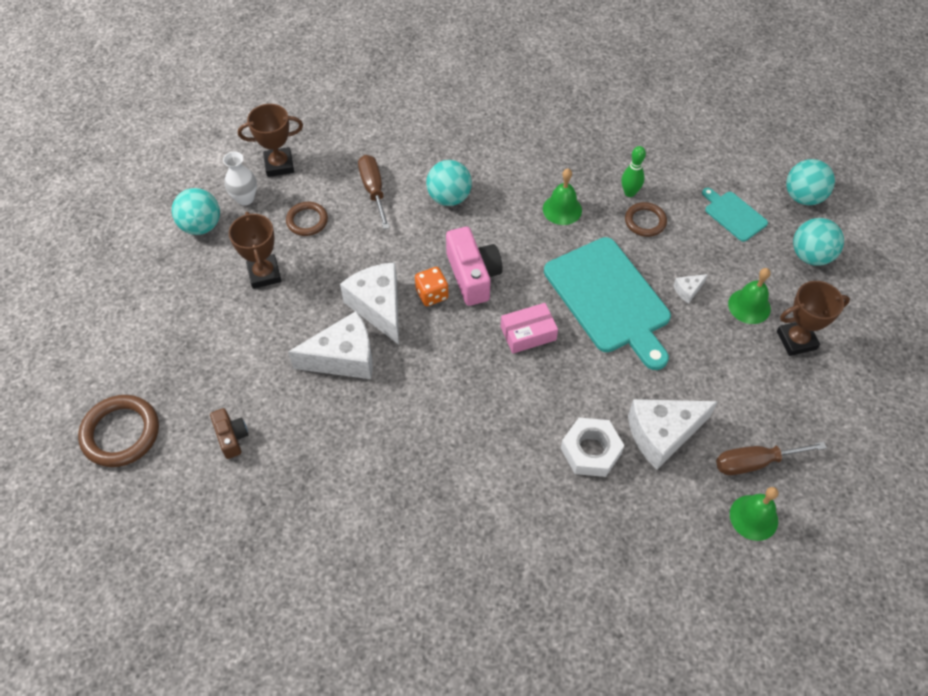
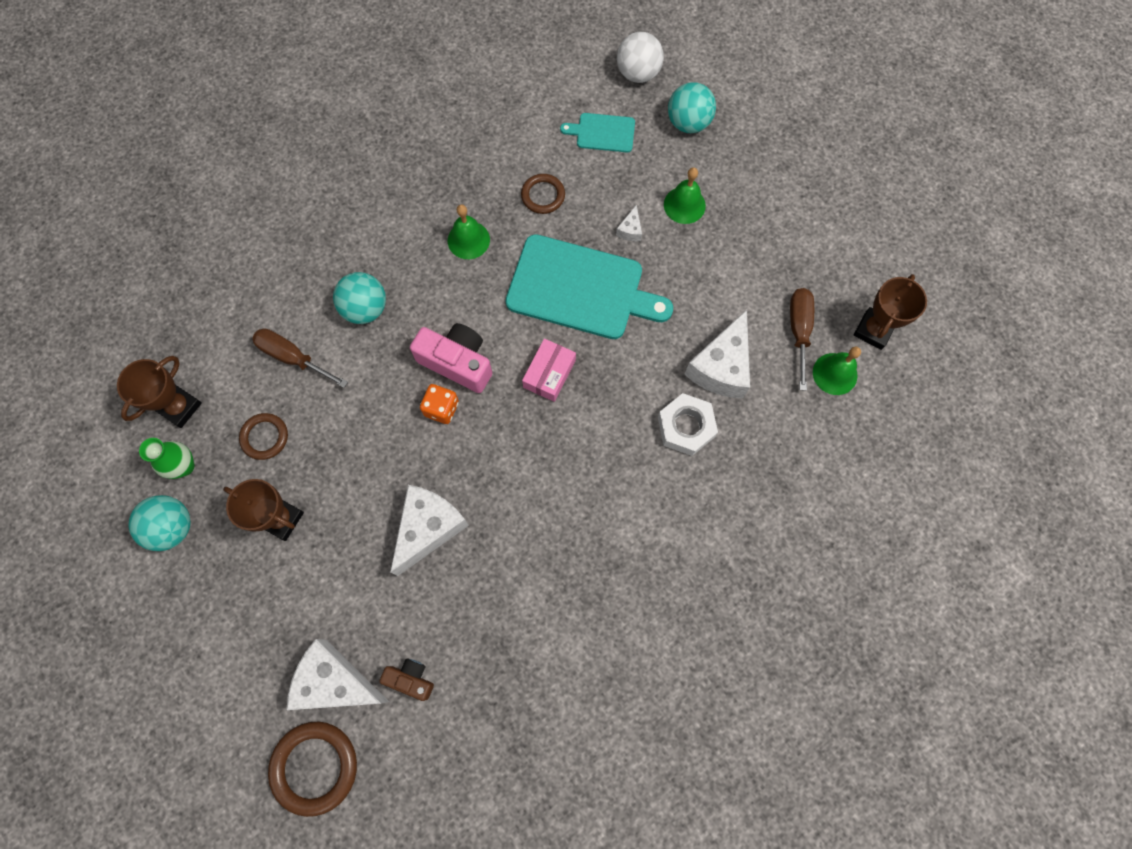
camera: 45 degrees left, 15 degrees up
(245, 198) = (184, 466): white vase -> green vase
(378, 307) = (410, 459): white cheese -> white cheese (335, 682)
(629, 193) = (506, 179): green bowling pin -> none
(754, 462) = (799, 331): brown screwdriver -> brown screwdriver turned 150 degrees clockwise
(796, 340) = (740, 205): brown trophy -> brown trophy (873, 330)
(803, 197) = (638, 73): turquoise ball -> white ball

